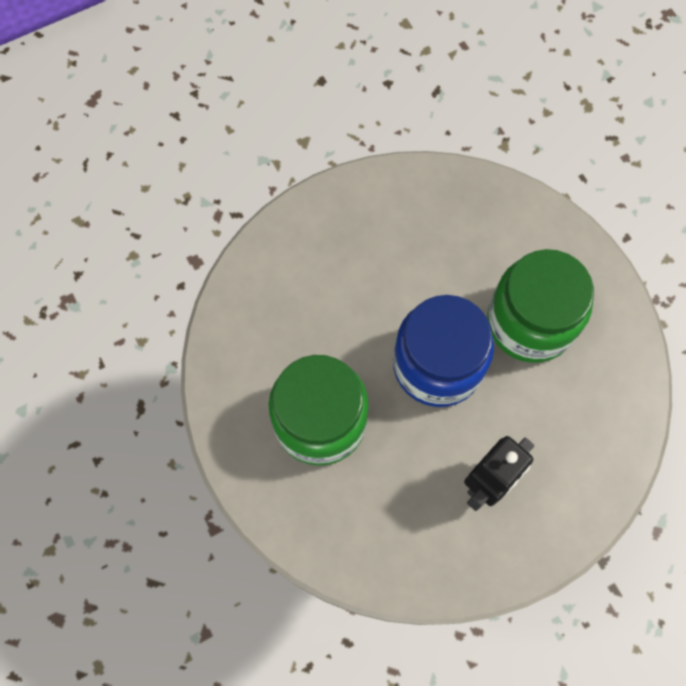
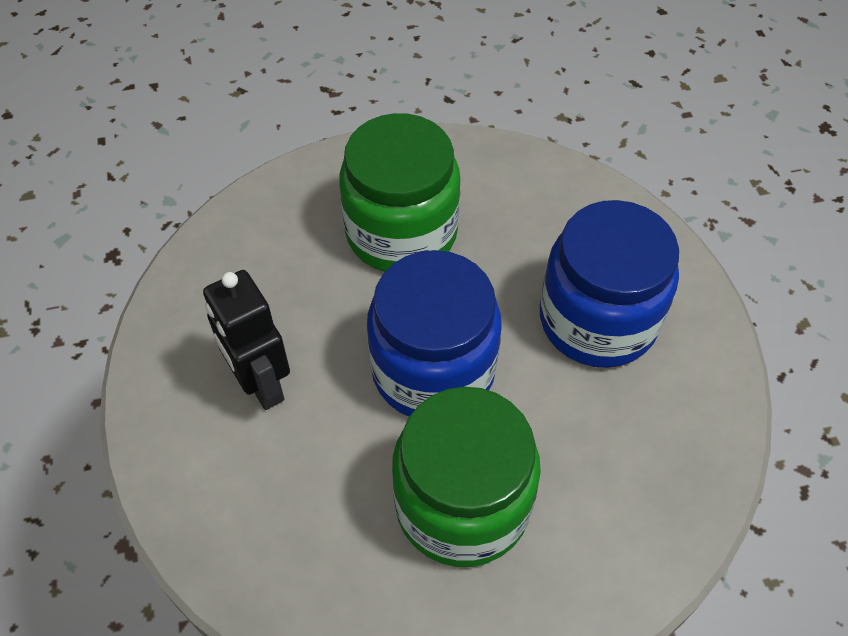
camera: 105 degrees right, 15 degrees down
(362, 263) = (597, 320): none -> blue jar

